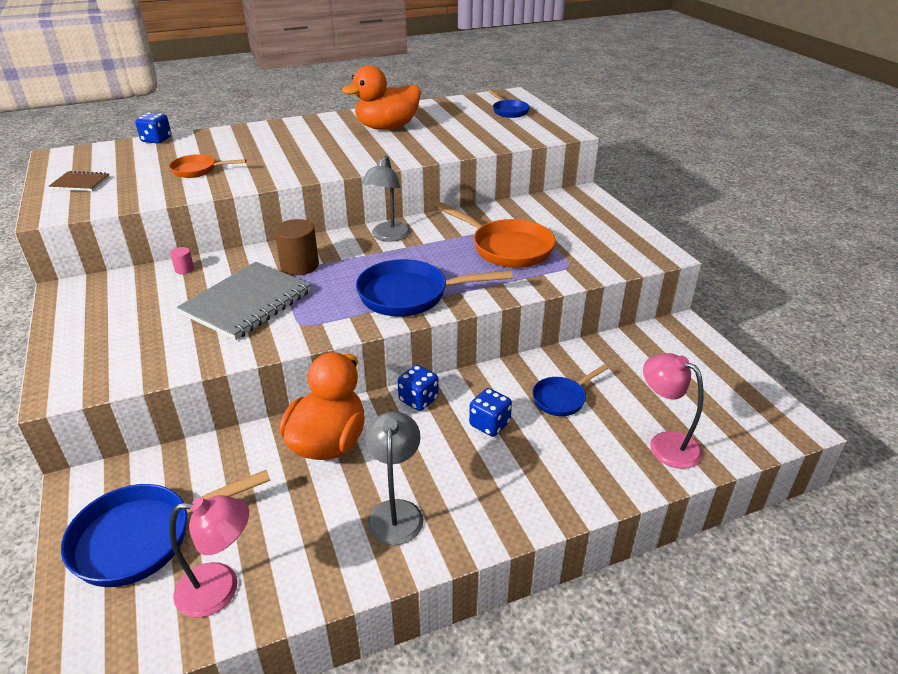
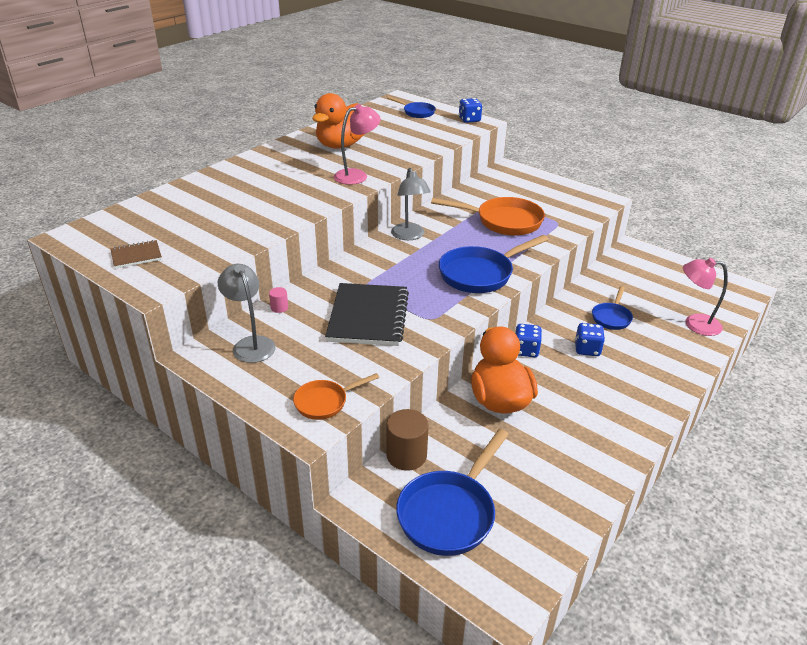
camera: 30 degrees left, 0 degrees up
(156, 140) = (147, 200): blue dice -> blue dice (469, 120)
(198, 170) = (232, 217): orange pan -> orange pan (325, 402)
(220, 589) = (541, 517): pink lamp -> pink lamp (357, 175)
(247, 303) = (368, 317): grey notebook -> black notebook
(300, 265) = (371, 277): brown cylinder -> brown cylinder (406, 455)
(396, 511) = (592, 424): grey lamp -> grey lamp (251, 344)

